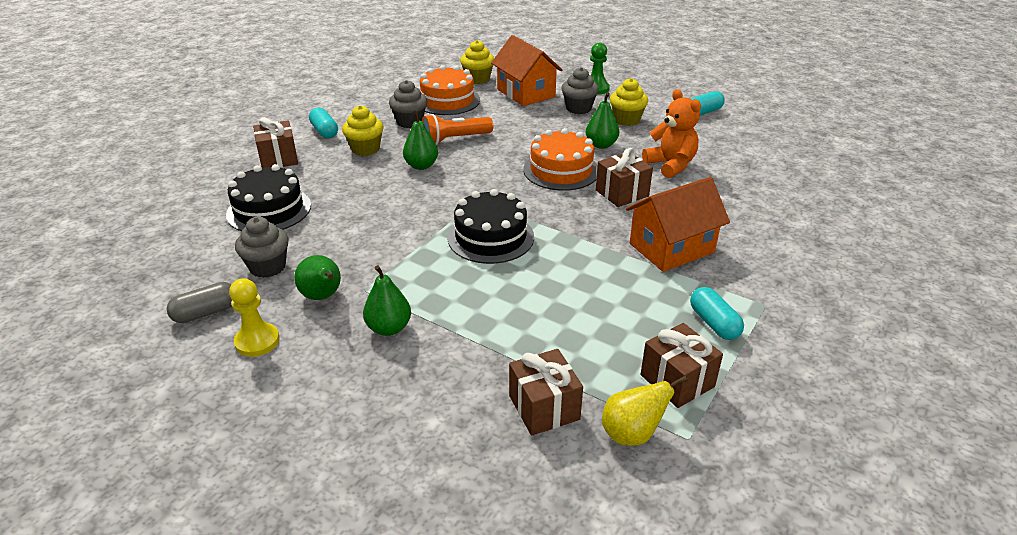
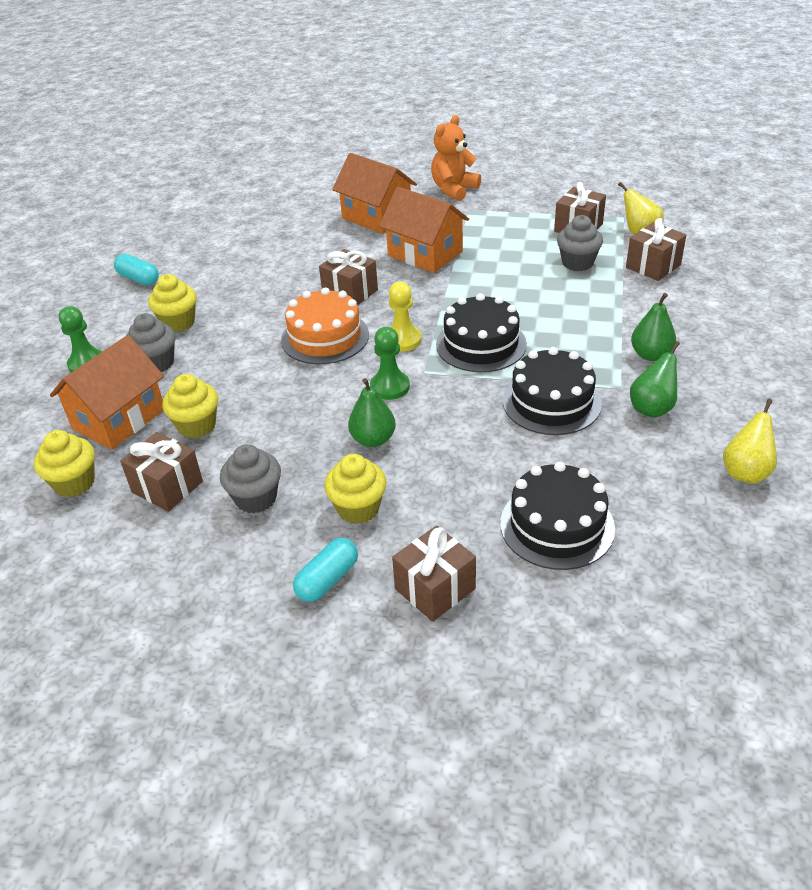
camera: 110 degrees left, 5 degrees up
(206, 312) = (745, 472): grey capsule -> yellow pear
(257, 341) = (740, 418): yellow pawn -> yellow pawn (403, 340)
(267, 267) = (649, 467): grey cupcake -> grey cupcake (577, 263)
(383, 248) = (551, 402): none -> black cake
(447, 100) = (167, 487): orange cake -> brown gift
(455, 139) = (290, 436): orange flashlight -> none
(472, 183) = (390, 387): none -> green pawn
(496, 113) = (197, 426): none -> yellow cupcake
(601, 145) = (251, 326): green pear -> none
(670, 165) = (277, 277): orange teddy bear -> orange teddy bear (454, 189)
(714, 323) = (507, 224): turquoise capsule -> none
(771, 237) = (376, 217): none -> orange house

